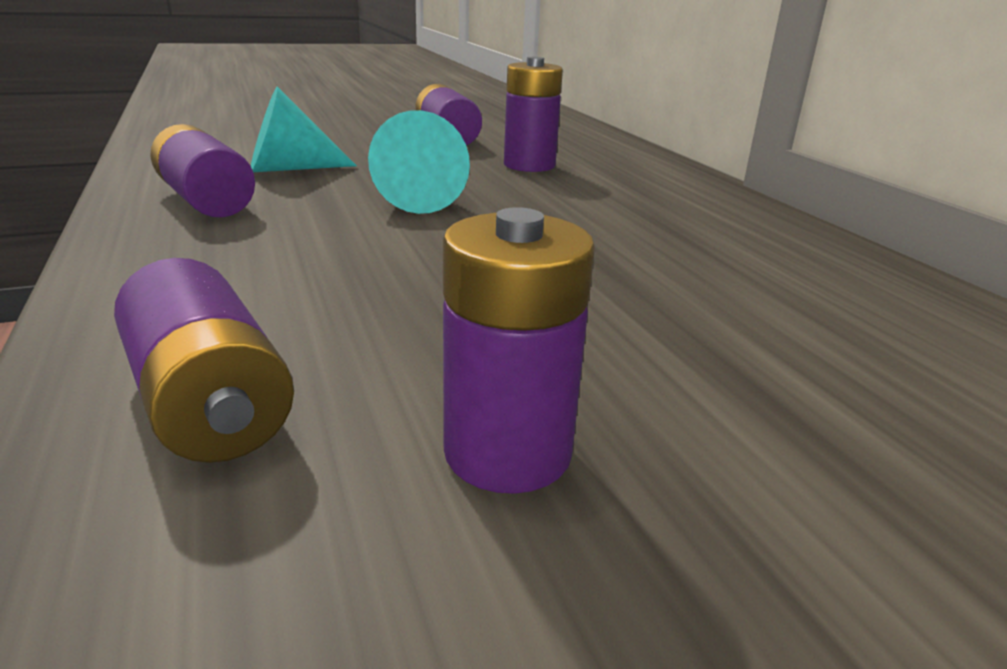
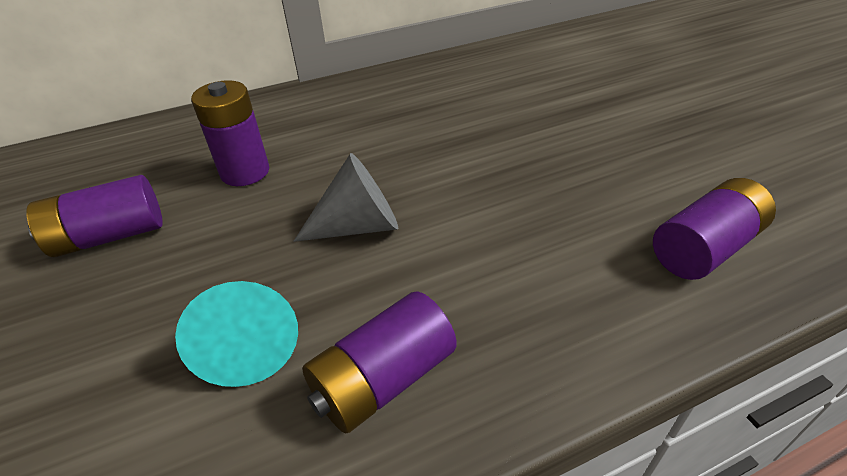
camera: 90 degrees left, 15 degrees up
(417, 199) = (358, 226): turquoise cone -> grey cone
(507, 452) = (675, 159): purple battery -> none

